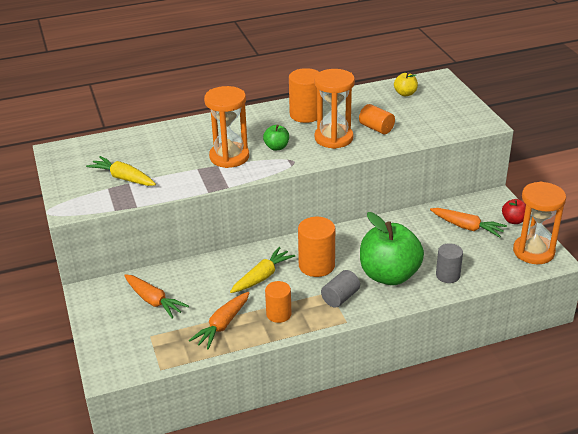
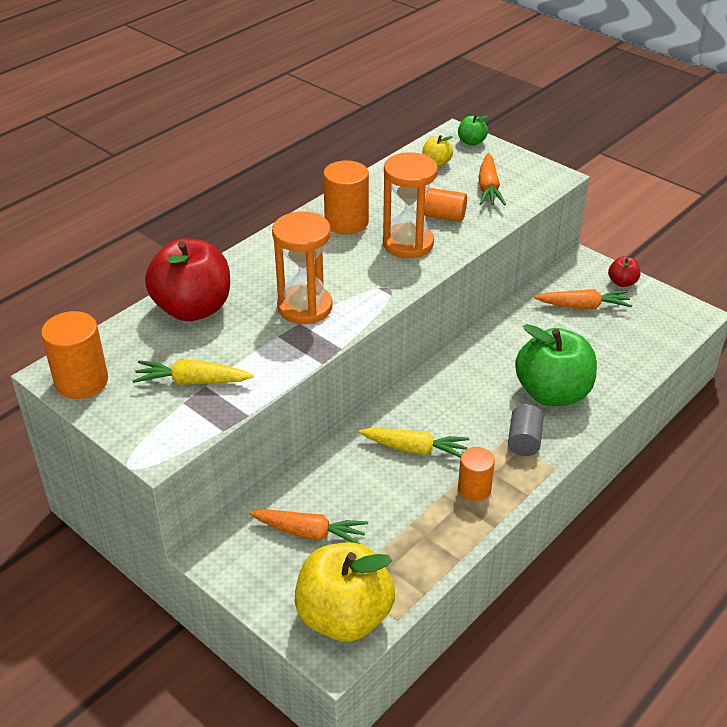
camera: 30 degrees left, 5 degrees up
(131, 355) = (344, 616): none -> yellow apple
(162, 138) = (193, 309): none -> red apple
(222, 325) = (421, 530): orange carrot -> orange carrot (488, 188)
(262, 277) = (414, 449): yellow carrot -> yellow carrot turned 90 degrees clockwise
(276, 147) = (351, 276): green apple -> green apple (471, 142)
(316, 265) = (464, 411): orange cylinder -> orange cylinder (81, 381)
(447, 275) = (612, 371): grey cylinder -> none
(533, 252) = (671, 312): orange hourglass -> none

